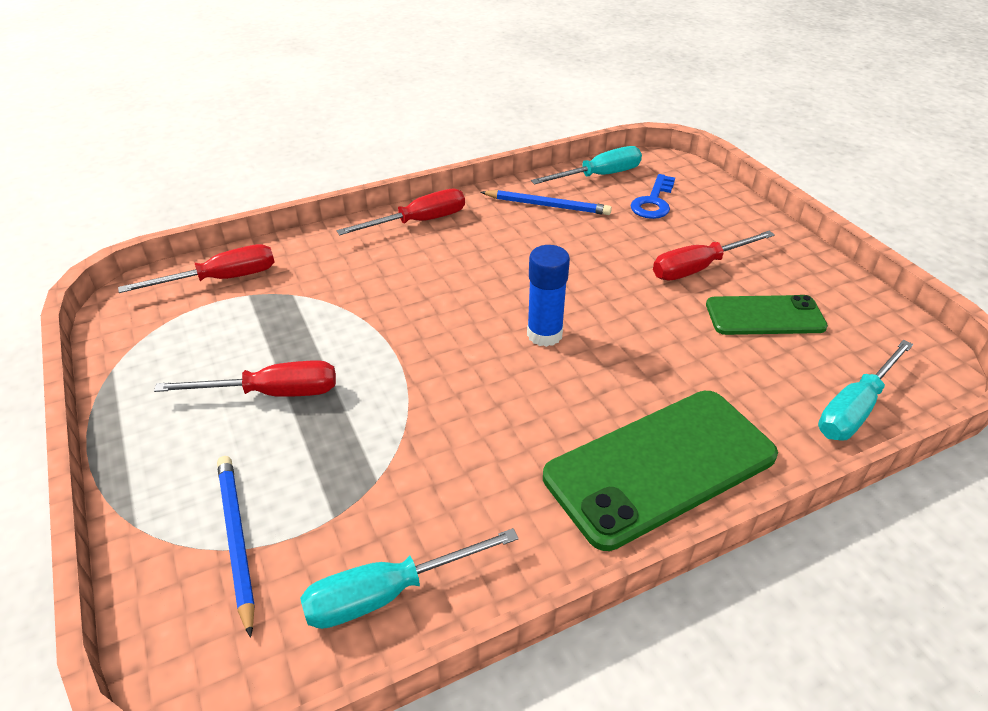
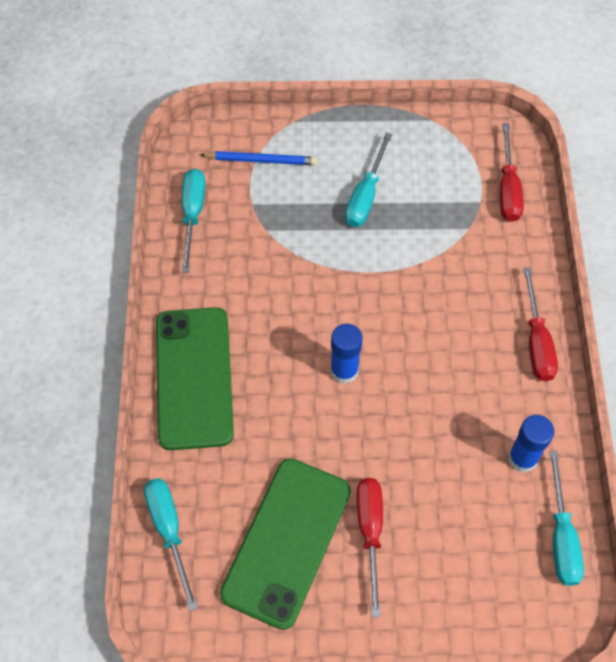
camera: 115 degrees right, 20 degrees up
(272, 393) = (365, 196): red screwdriver -> turquoise screwdriver
(547, 205) = (522, 458): blue pencil -> blue glue stick
(653, 202) = (491, 561): blue key -> none
(764, 316) = (287, 542): green phone -> green phone, size x1.67

